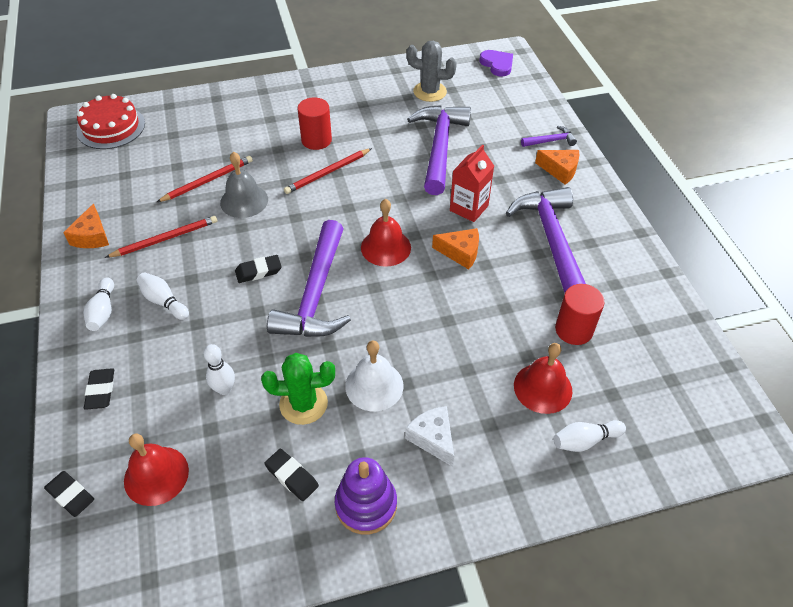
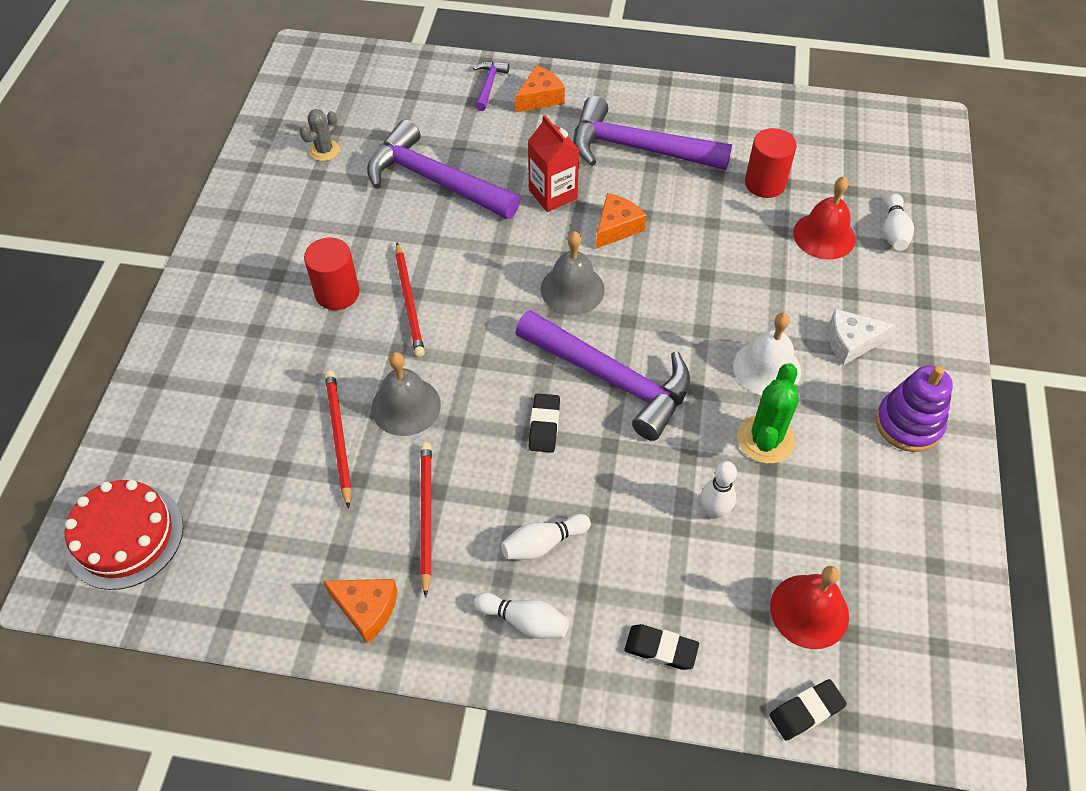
camera: 65 degrees left, 5 degrees up
(292, 476) = (855, 478): black eraser -> none
(386, 247) = (572, 289): red bell -> grey bell
(430, 92) = (324, 150): grey cactus -> grey cactus, size x0.65
(497, 64) = (320, 71): purple heart -> none

